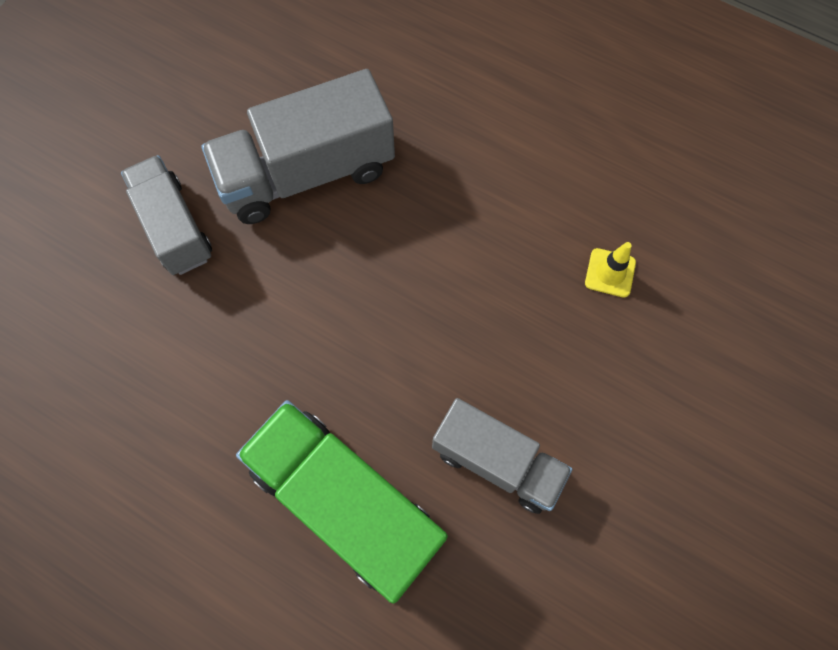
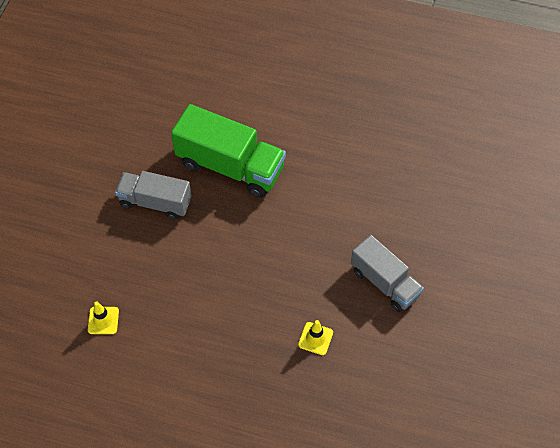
camera: 165 degrees right, 10 degrees down
(307, 173) = (315, 338): grey truck -> yellow traffic cone

